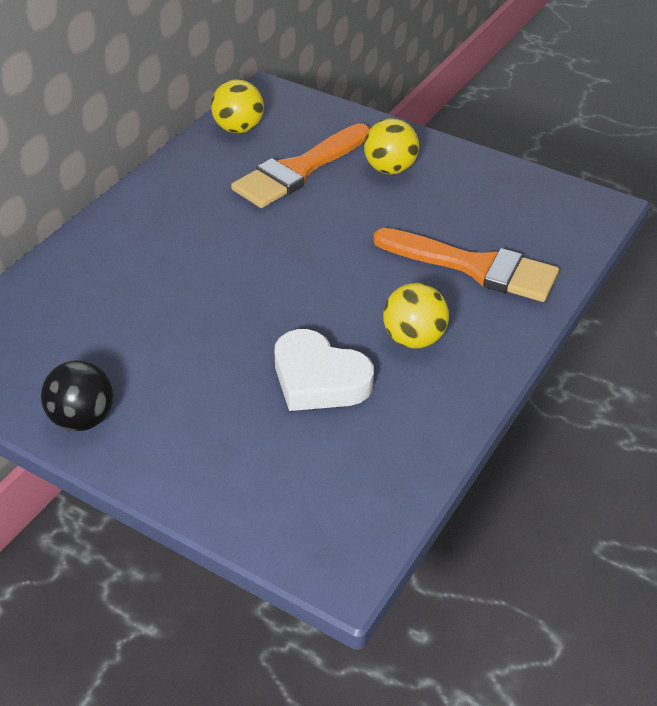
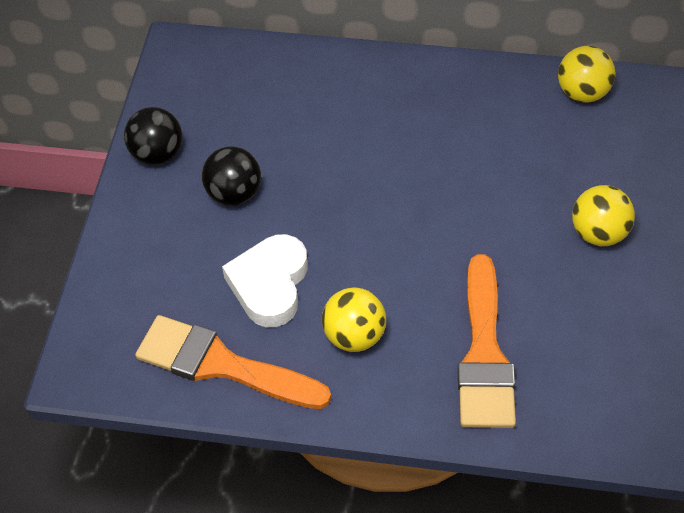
camera: 70 degrees right, 10 degrees up
(185, 373) = (234, 194): none -> black ball
(298, 170) = (547, 163): orange brush -> orange brush (221, 365)

